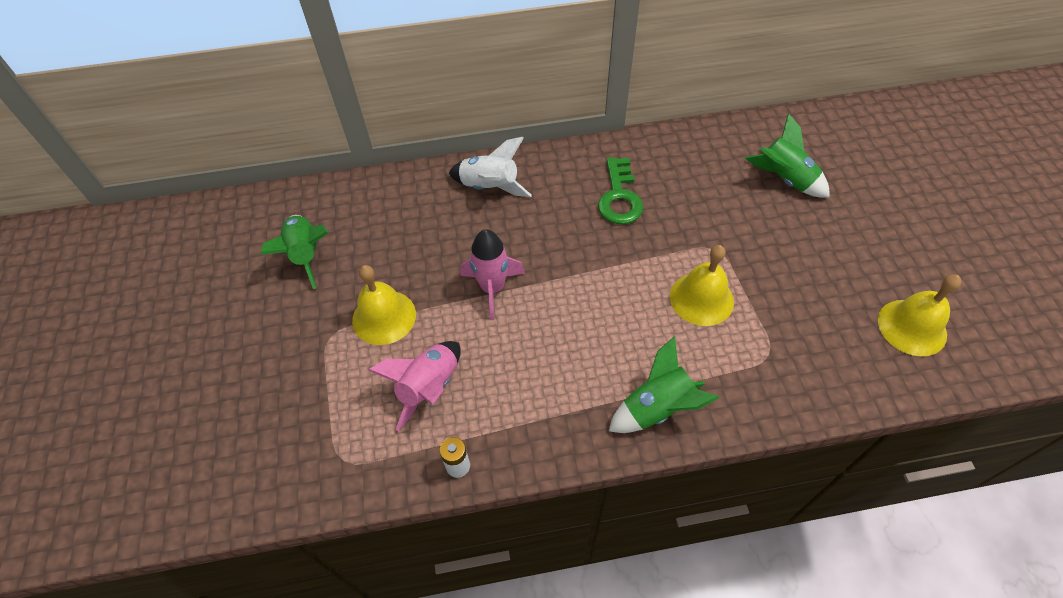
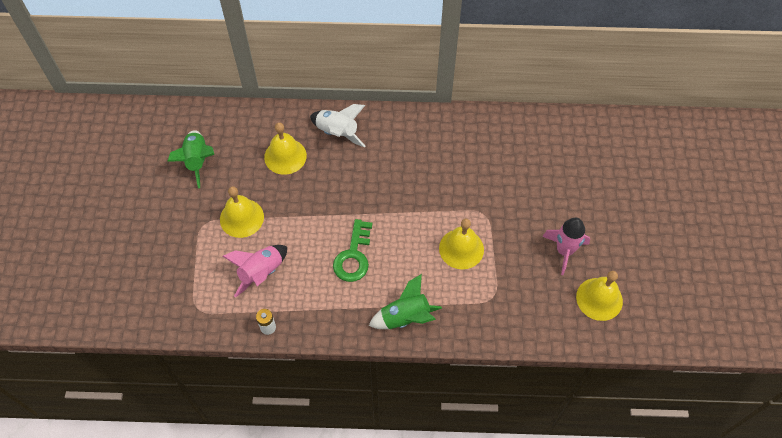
camera: 10 degrees right, 5 degrees up
(427, 227) = (285, 156): none -> yellow bell
(492, 288) = (319, 212): pink rocket -> pink rocket (564, 251)
(619, 197) = (429, 159): green key -> green key (353, 256)
(784, 179) = (556, 169): green rocket -> none

